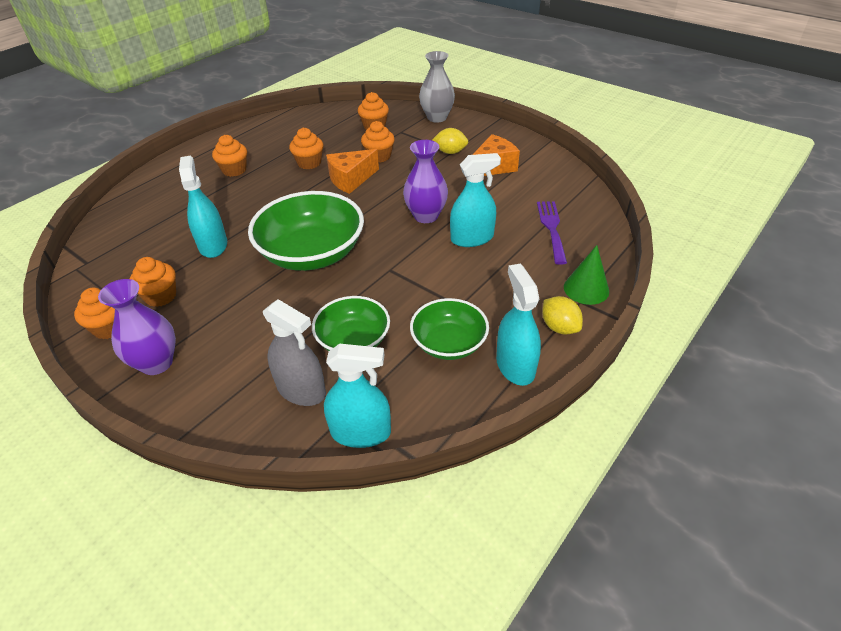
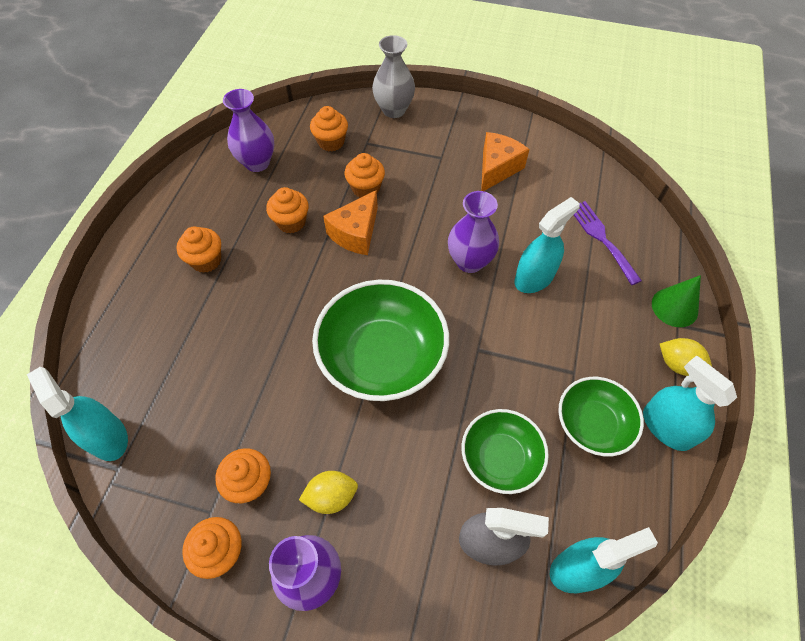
camera: 25 degrees left, 15 degrees up
(213, 245) = (260, 385): turquoise spray bottle -> turquoise spray bottle (108, 437)
(312, 127) = (257, 163): none -> purple vase
(450, 152) = (439, 159): yellow lemon -> yellow lemon (331, 496)

